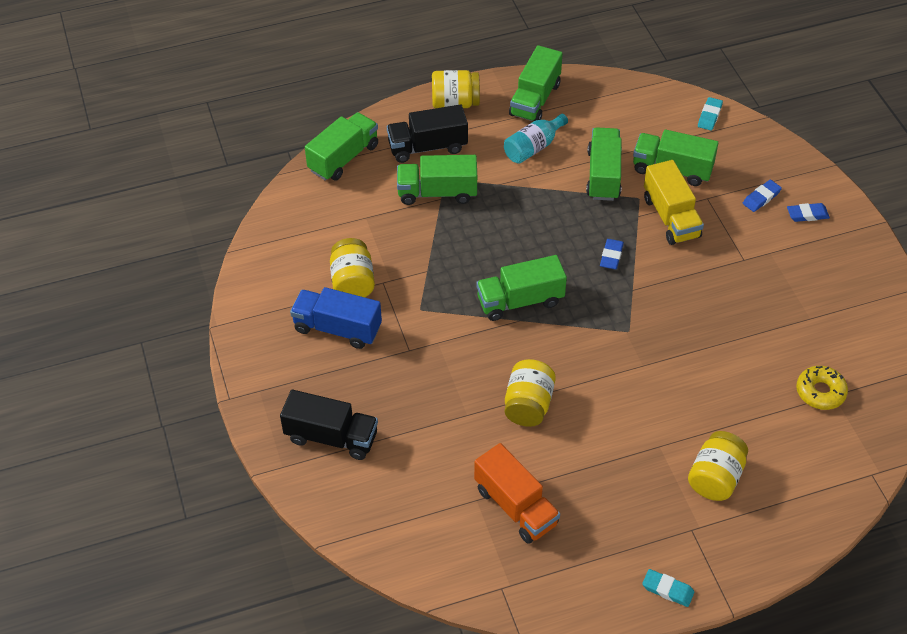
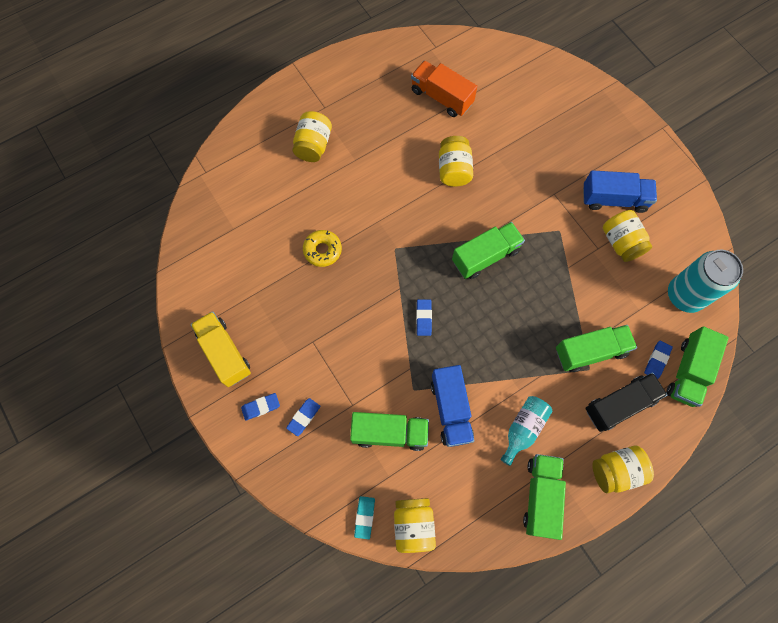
camera: 165 degrees right, 20 degrees up
(308, 220) = (685, 295): none -> turquoise can
(331, 437) = (580, 116): black truck -> none
(371, 173) = (657, 360): none -> blue eraser
(603, 175) = (451, 409): green truck -> blue truck
(663, 103) = (413, 525): none -> yellow jar
(667, 590) = (334, 67): turquoise eraser -> none
(671, 217) = (381, 373): yellow truck -> yellow truck (224, 353)
(820, 392) = (243, 228): yellow donut -> yellow donut (322, 250)

